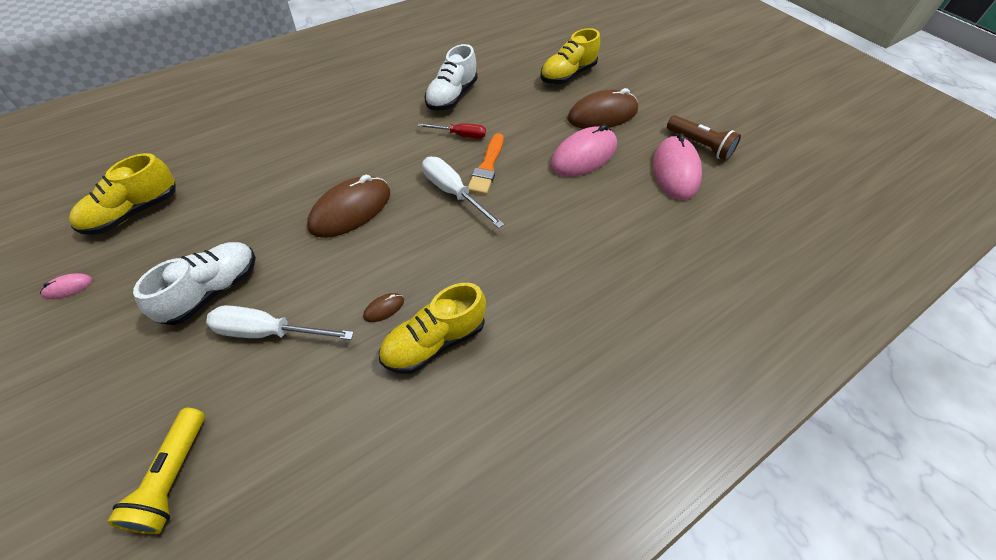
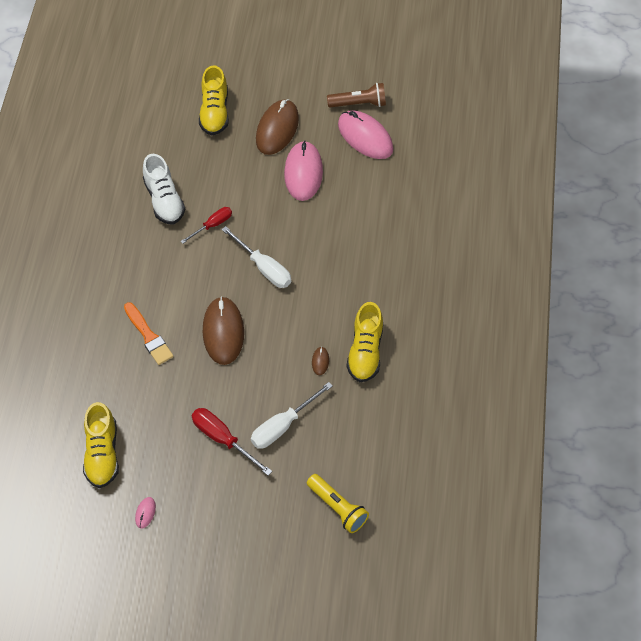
camera: 45 degrees left, 5 degrees up
(212, 291) = (223, 439): white shoe -> red screwdriver
(453, 193) = (264, 268): white screwdriver -> white screwdriver turned 135 degrees counterclockwise
(487, 167) = (259, 233): orange brush -> orange brush (148, 336)

